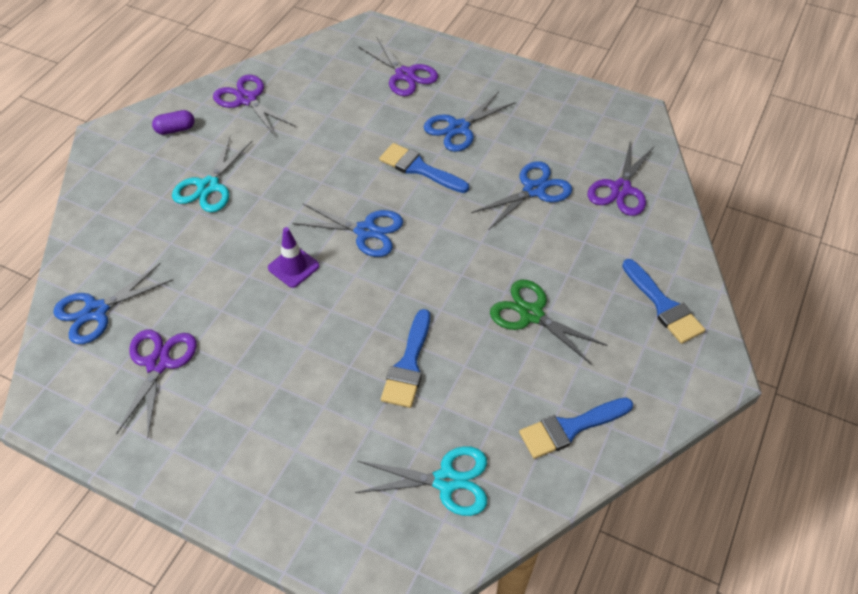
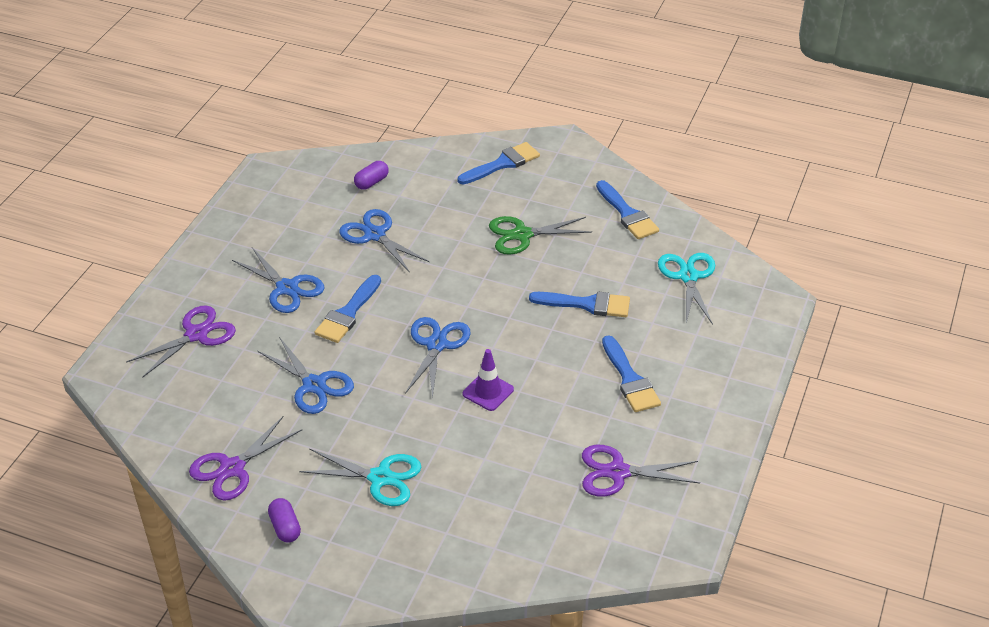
camera: 95 degrees left, 10 degrees down
(96, 311) = (564, 536): blue scissors -> blue scissors (314, 385)
(284, 392) = (629, 379): none -> blue brush
(531, 314) = (522, 235): green scissors -> green scissors turned 45 degrees clockwise
(620, 189) = (371, 182): purple scissors -> purple capsule

